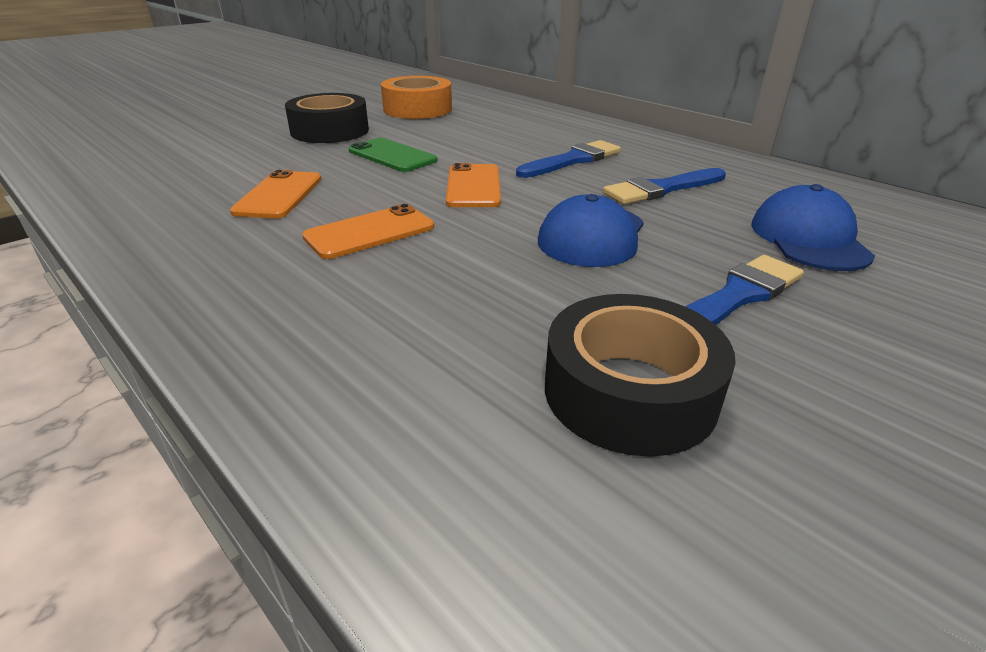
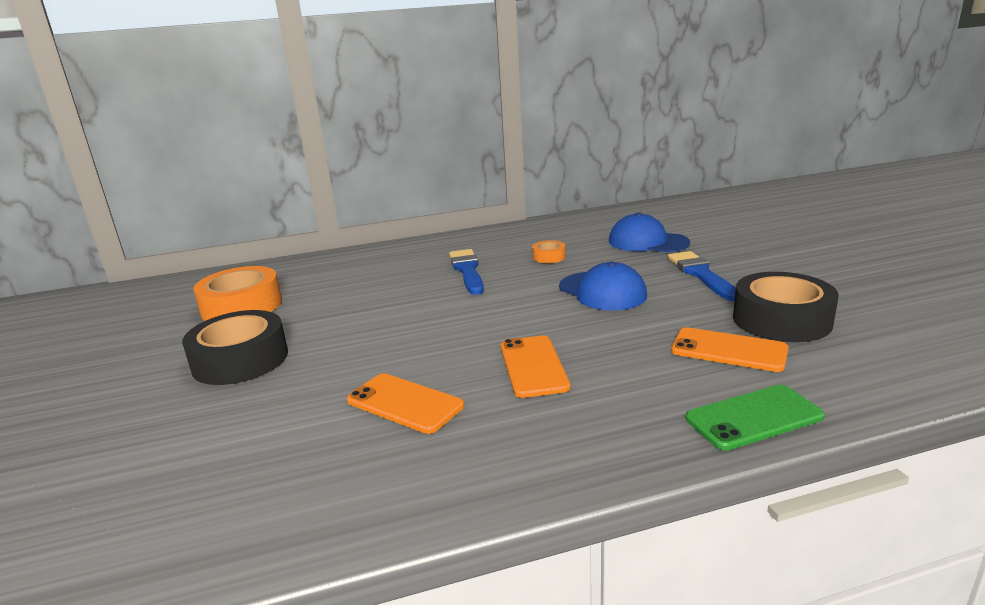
camera: 60 degrees left, 10 degrees down
(392, 156) = (366, 336): green phone -> green phone (753, 417)
(473, 186) = (480, 313): orange phone -> orange phone (728, 350)
(662, 189) = (549, 257): blue brush -> orange tape

